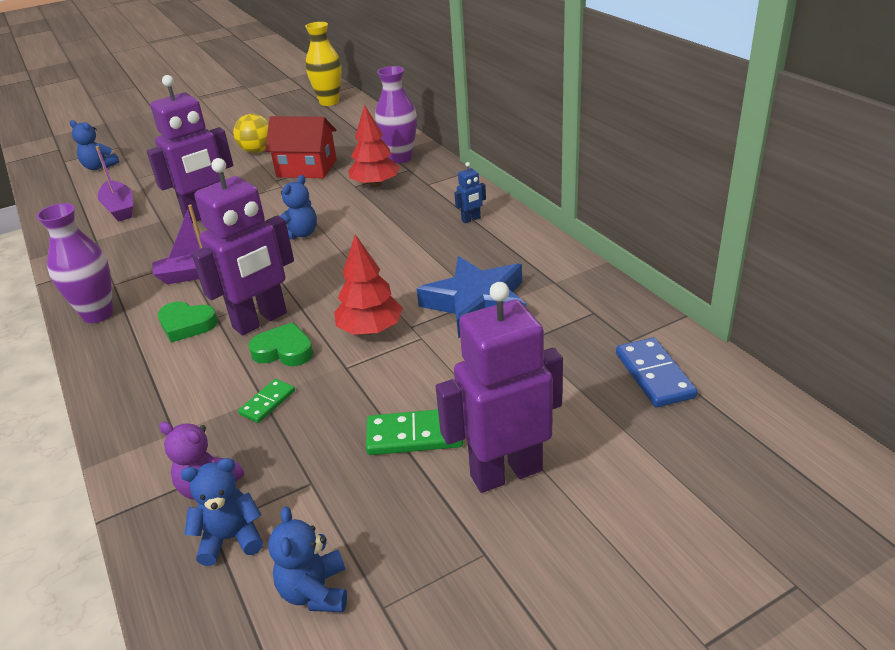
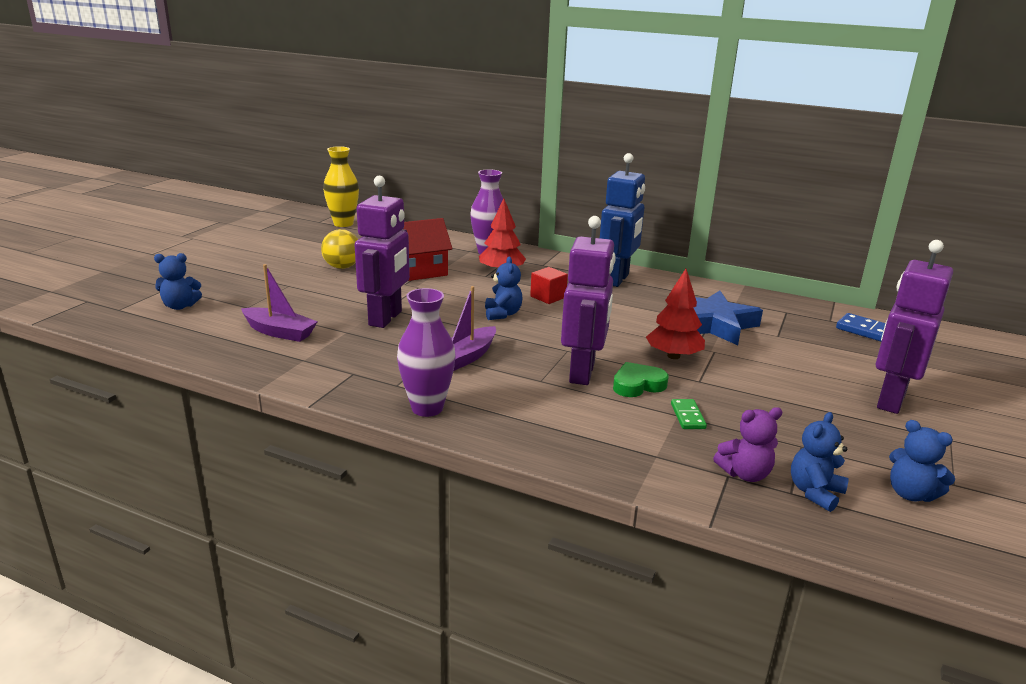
camera: 40 degrees left, 10 degrees down
(187, 325) = (527, 392): green heart -> none
(370, 224) = (548, 297): none -> red cube
(414, 435) = (811, 401): green domino -> none
(471, 219) = (617, 279): blue robot -> blue robot, size x2.41

